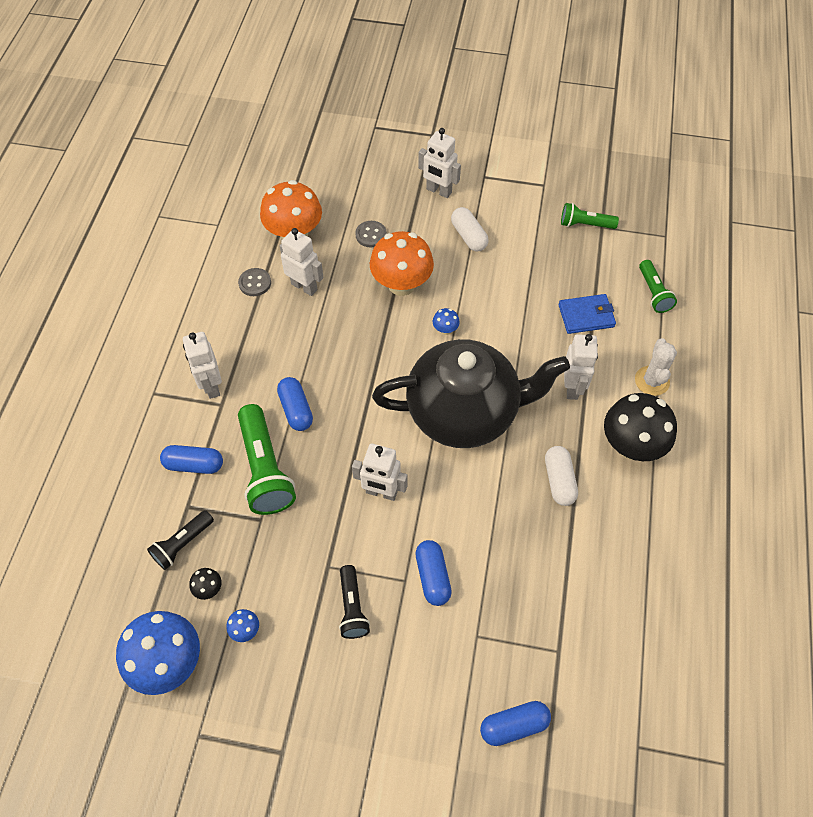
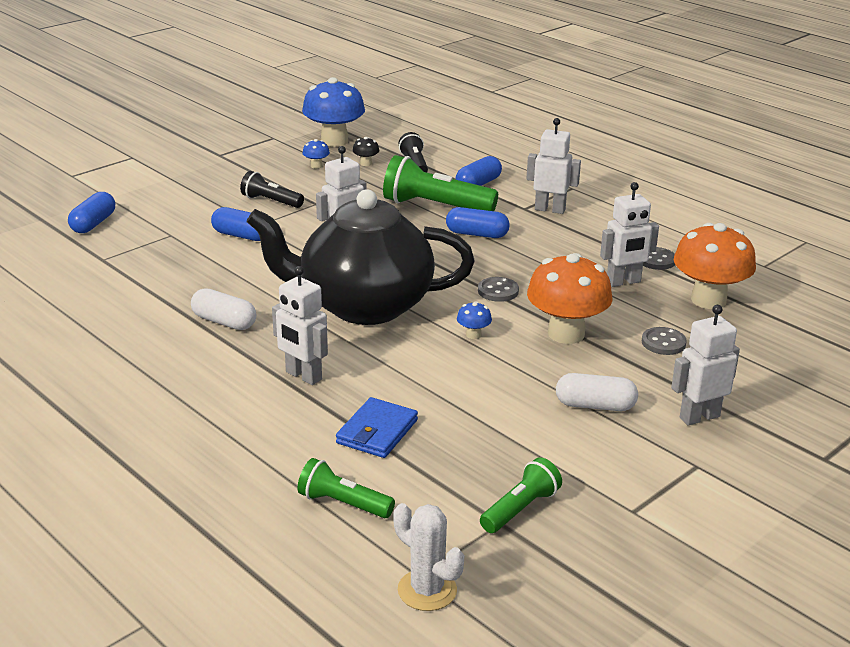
camera: 125 degrees right, 30 degrees down
(376, 347) = (498, 291): none -> grey button
(464, 412) = (363, 306): black teapot -> black teapot turned 60 degrees clockwise
(631, 445) = (192, 377): black mushroom -> none
(652, 381) = (236, 431): white cactus -> white cactus (427, 590)

